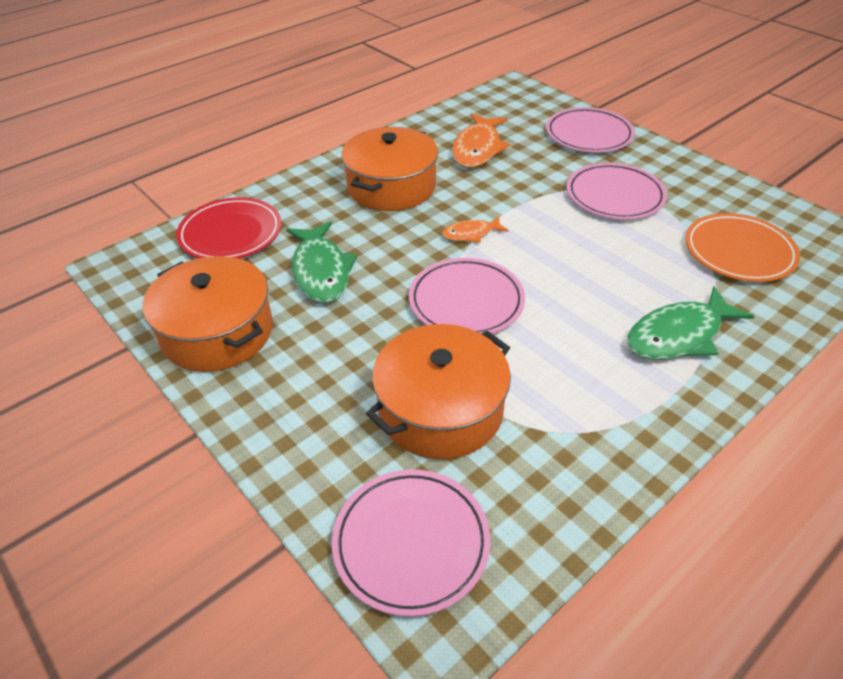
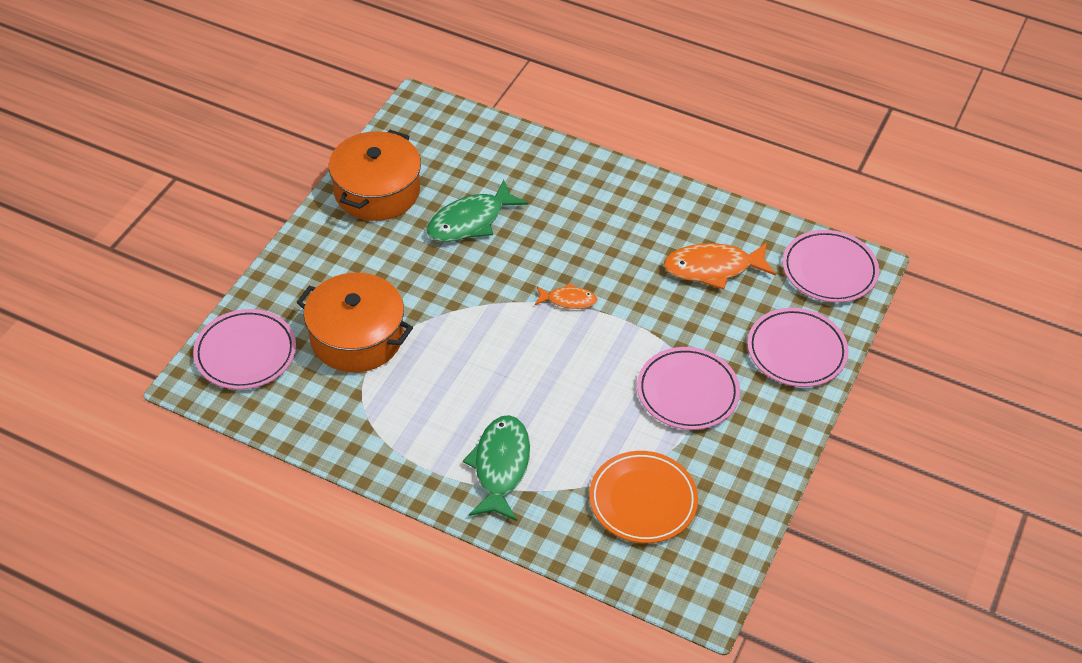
camera: 65 degrees right, 5 degrees up
(231, 234) = (489, 150): red plate -> none
(391, 187) = (610, 225): orange pot -> none
(466, 301) = (477, 321): pink plate -> pink plate (829, 270)
(471, 234) = (568, 300): orange fish -> orange fish turned 135 degrees clockwise
(679, 335) = (500, 466): green fish -> green fish turned 60 degrees clockwise

